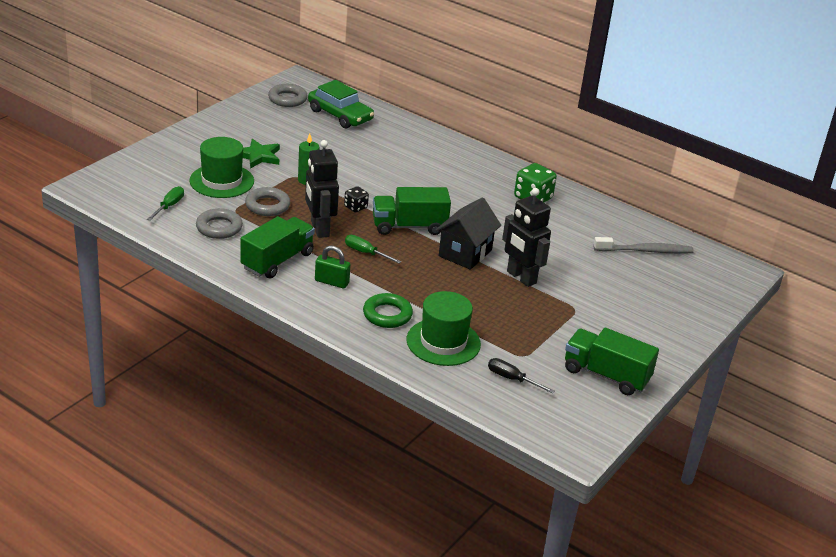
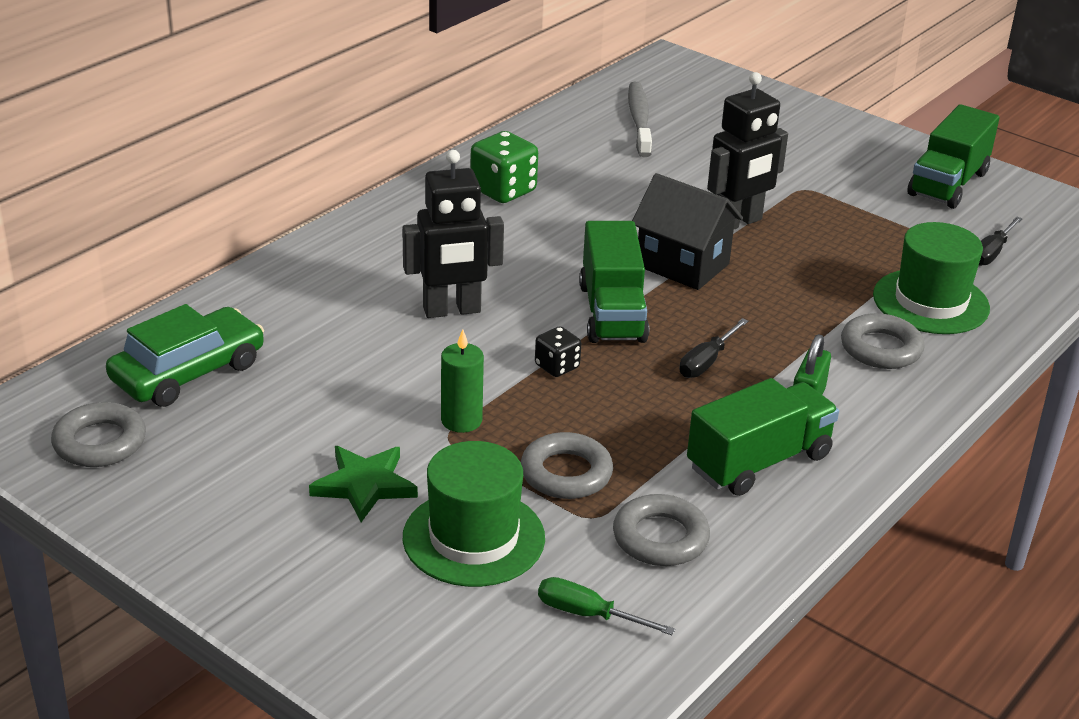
camera: 85 degrees left, 0 degrees up
(277, 261) = (759, 462): green truck -> green truck turned 105 degrees clockwise
(319, 229) = (639, 410): black robot -> black robot (452, 310)
(365, 253) = (706, 362): green screwdriver -> black screwdriver
(387, 315) = (881, 348): green ring -> grey ring

